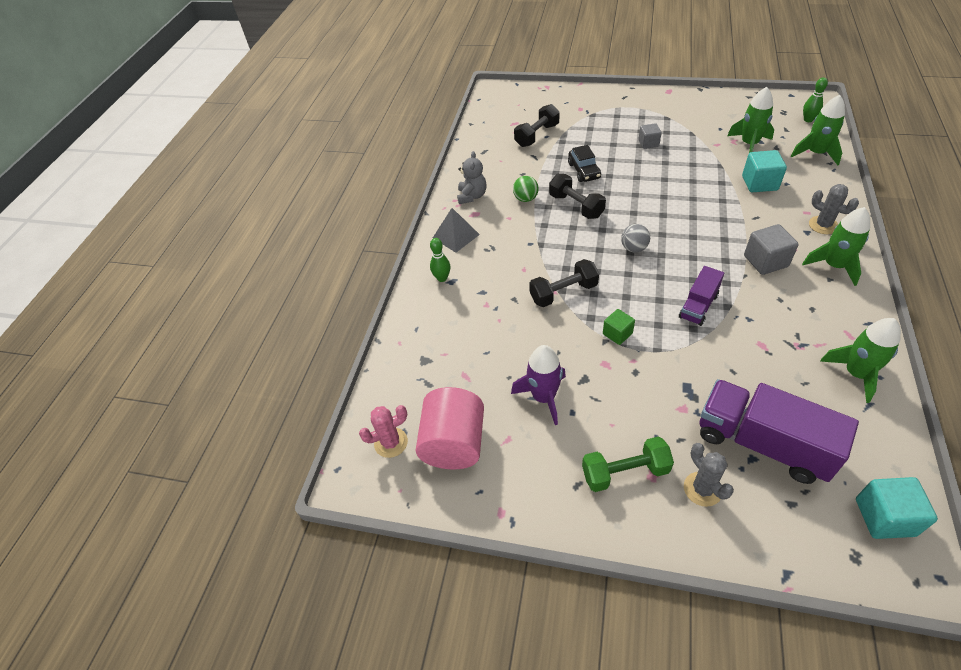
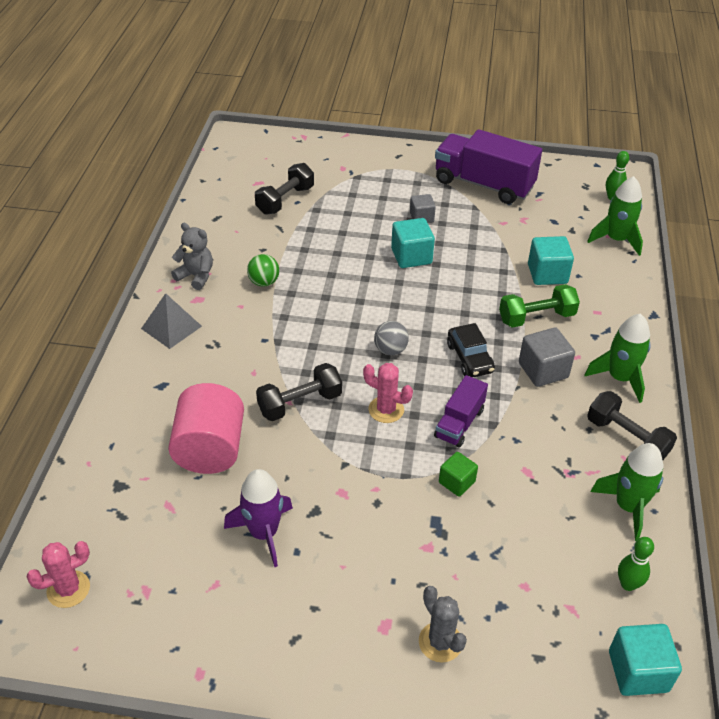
camera: 10 degrees left, 5 degrees down
(442, 278) = (149, 381): green bowling pin -> green bowling pin (628, 584)
(454, 443) = (148, 590): pink cylinder -> pink cylinder (210, 449)
(472, 196) = (196, 276): grey teddy bear -> grey teddy bear turned 60 degrees counterclockwise
(576, 206) = (325, 294): black dumbbell -> black dumbbell (626, 438)
(584, 171) = (339, 249): black car -> black car (469, 358)
(617, 334) = (360, 455): green cube -> green cube (456, 482)
(625, 472) = (352, 623): green dumbbell -> green dumbbell (536, 317)
(635, 296) = (386, 410): none -> pink cactus
(643, 174) = (411, 256): none -> turquoise cube
(749, 144) = (541, 224): green rocket -> none
(762, 443) = (514, 588): purple truck -> purple truck (483, 184)
(823, 225) = (614, 328): grey cactus -> none

